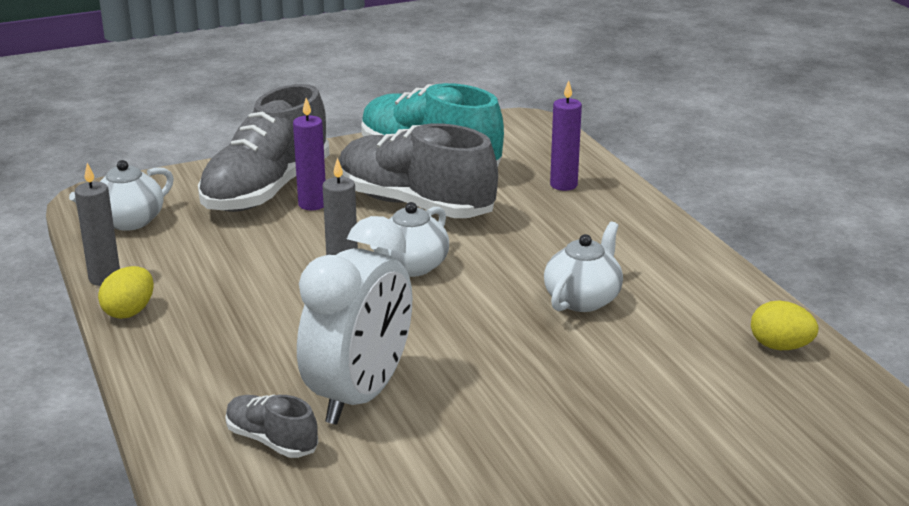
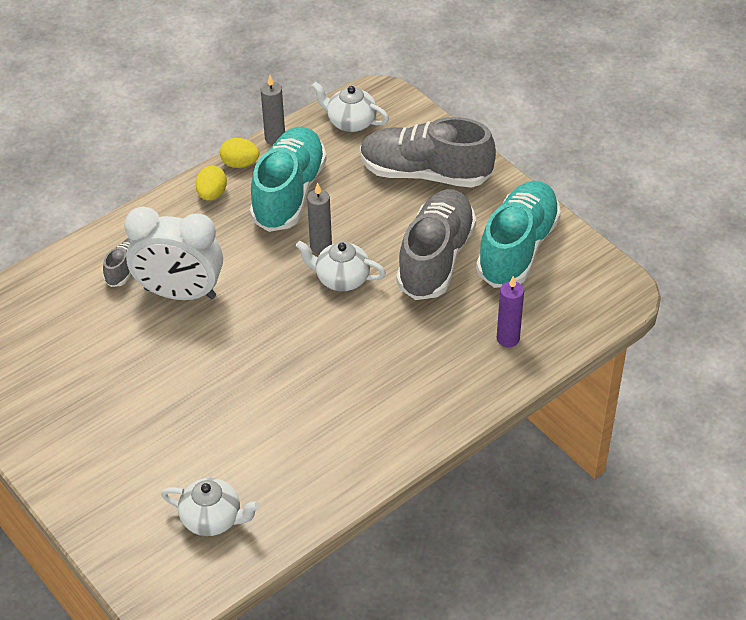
camera: 75 degrees right, 20 degrees up
(223, 282) = (289, 193): none -> turquoise shoe
(312, 204) = (413, 203): purple candle -> none
(583, 299) = (329, 380): white teapot -> white teapot (212, 519)
(780, 346) = (300, 500): yellow egg -> yellow egg (212, 194)

